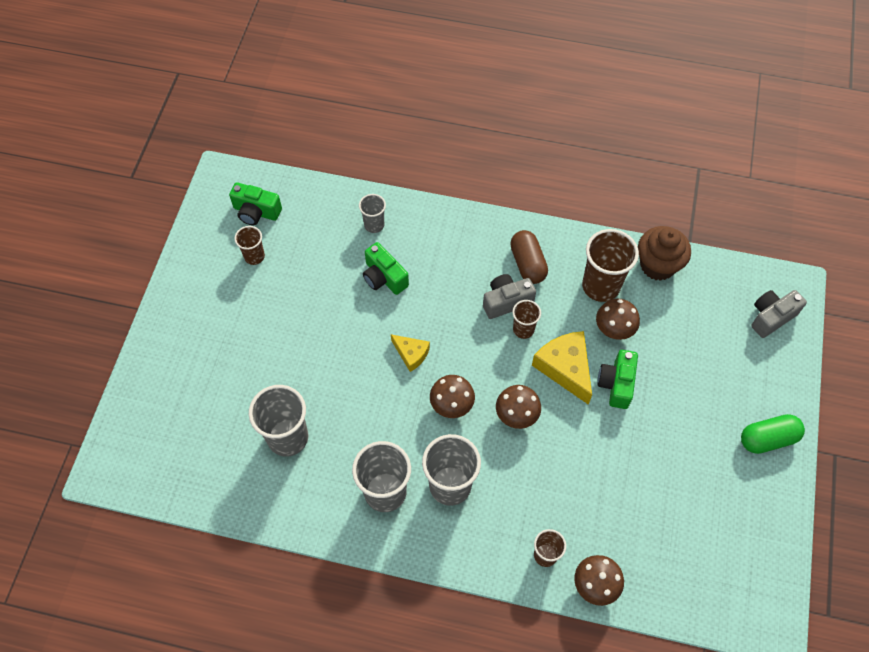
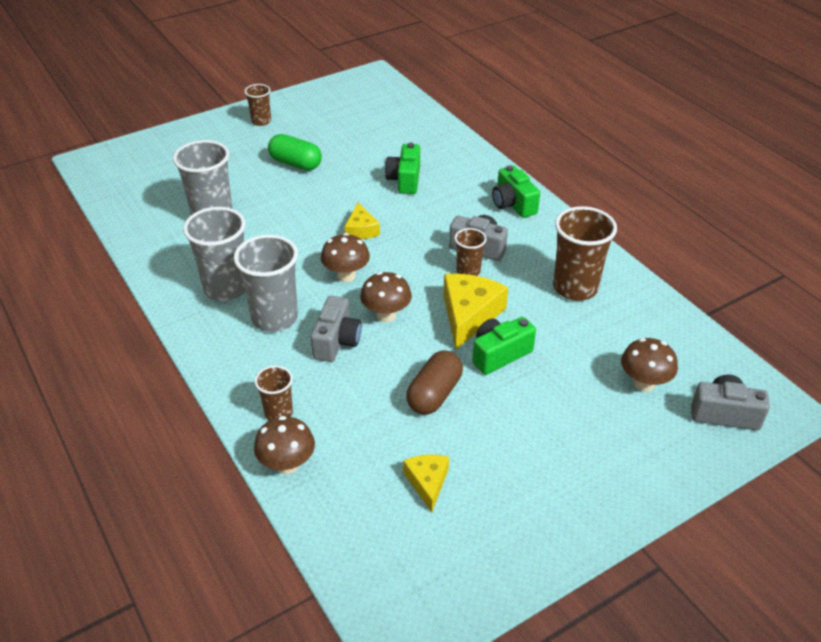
camera: 45 degrees right, 20 degrees down
(254, 256) = (334, 121): brown cup -> brown cup (261, 121)
(256, 212) = (369, 102): green camera -> green camera (513, 204)
(374, 225) = (440, 151): grey cup -> none
(512, 466) = (336, 341): none -> grey camera
(527, 263) = (529, 237): brown capsule -> brown capsule (434, 394)
(614, 329) = (547, 320): brown mushroom -> brown mushroom (644, 383)
(657, 265) = (650, 307): brown cupcake -> none
(680, 518) = (427, 482): none -> yellow cheese
(767, 439) = (596, 495): green capsule -> green capsule (295, 164)

